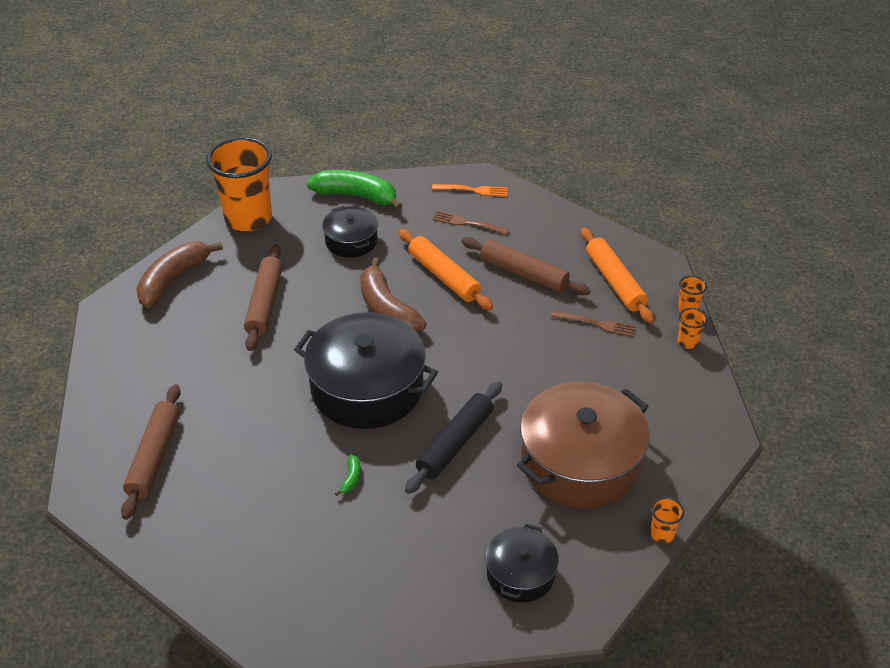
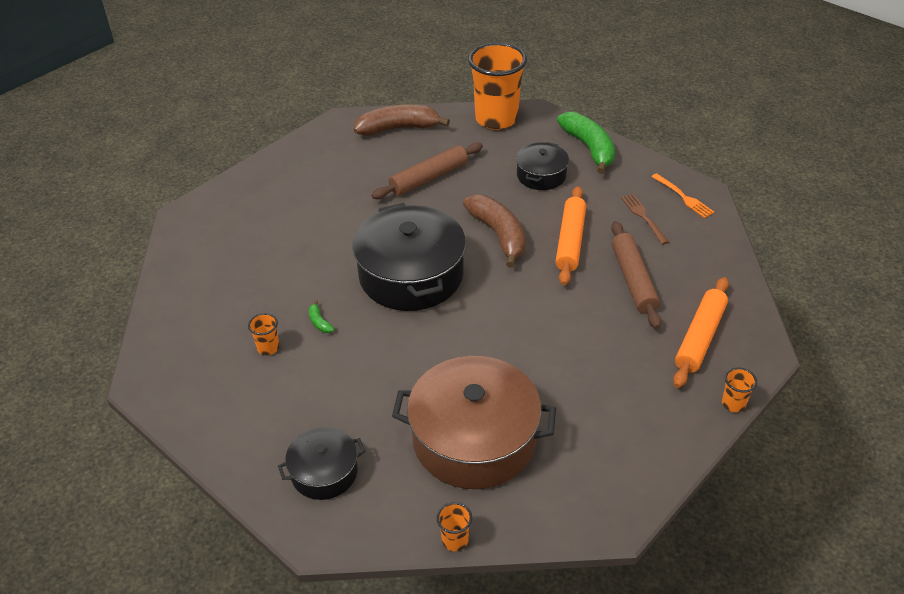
camera: 50 degrees right, 0 degrees up
(154, 456) = (242, 222): brown rolling pin -> none
(351, 478) = (319, 322): green banana -> green banana turned 90 degrees clockwise
(387, 309) = (499, 235): brown banana -> brown banana turned 135 degrees clockwise
(455, 443) = (412, 354): black rolling pin -> none
(596, 324) = (636, 356): brown fork -> none
(687, 342) = (693, 427): orange cup -> orange cup (268, 348)

